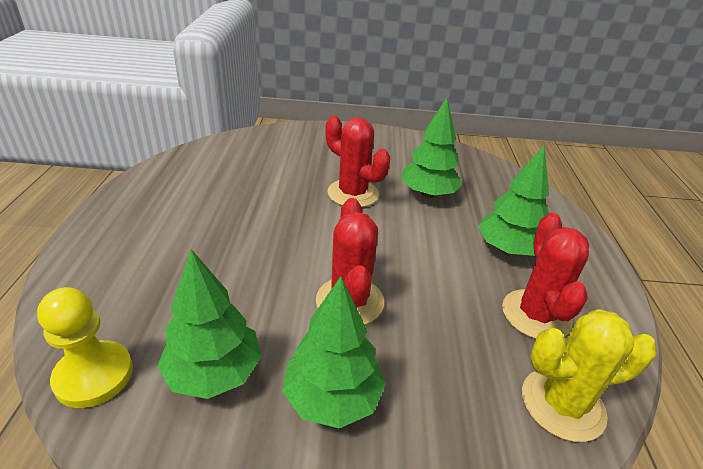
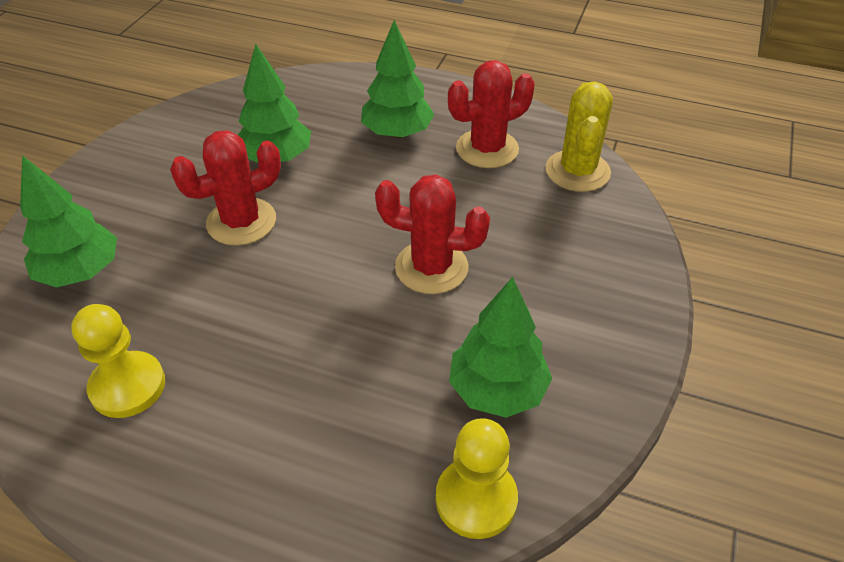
camera: 70 degrees left, 10 degrees up
(198, 185) = (128, 386): none -> yellow pawn
(332, 398) = (544, 305): green tree -> green tree (80, 272)
(536, 315) = (487, 149): red cactus -> red cactus turned 45 degrees counterclockwise

